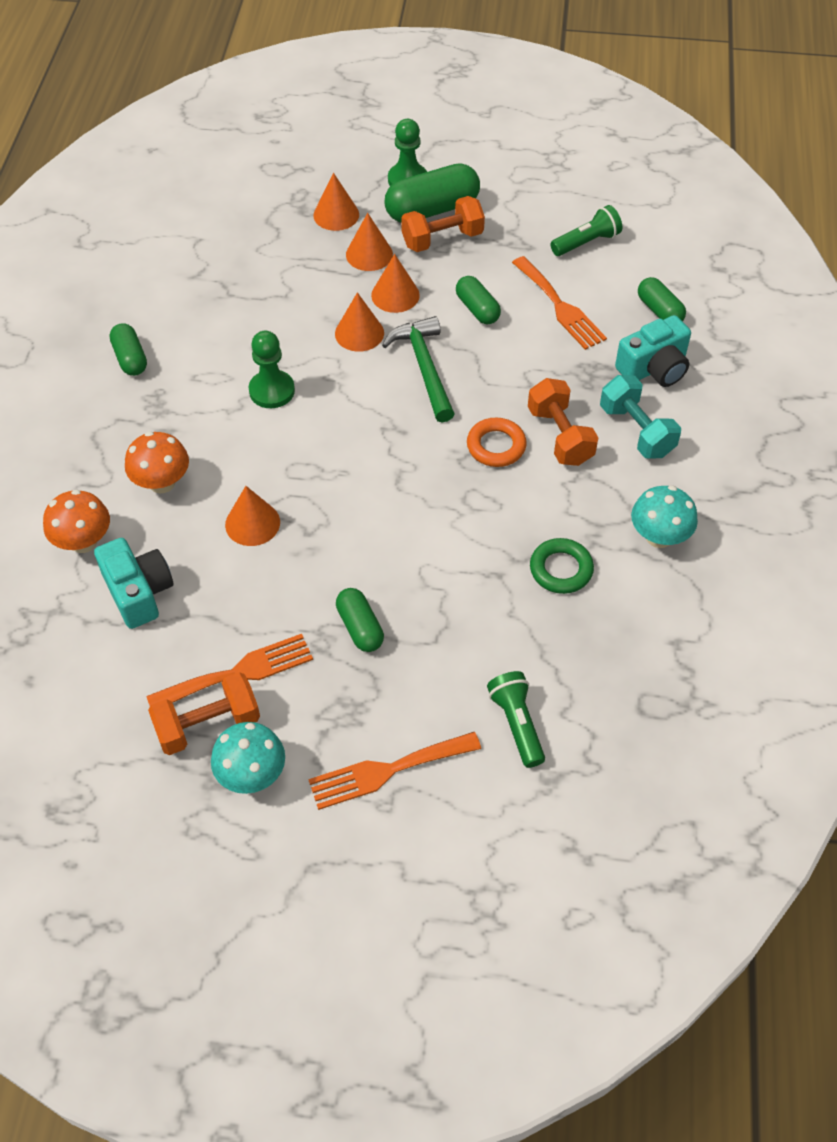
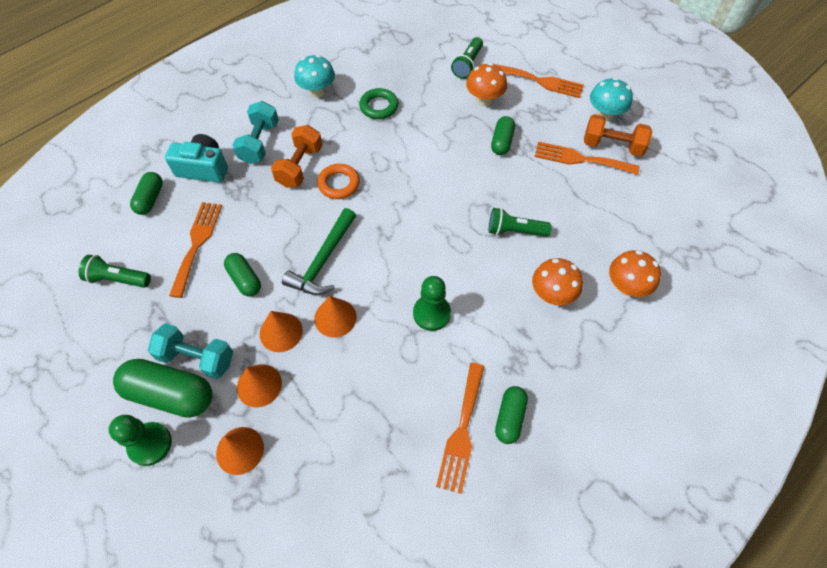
camera: 140 degrees left, 5 degrees up
(138, 592) = (609, 233): turquoise camera -> none
(166, 325) = (462, 431): none -> orange fork
(252, 523) = (515, 231): orange cone -> green flashlight
(438, 678) = (484, 100): none -> orange mushroom
(442, 239) = (197, 358): orange dumbbell -> turquoise dumbbell
(477, 309) = (245, 279): green capsule -> green capsule turned 45 degrees counterclockwise

